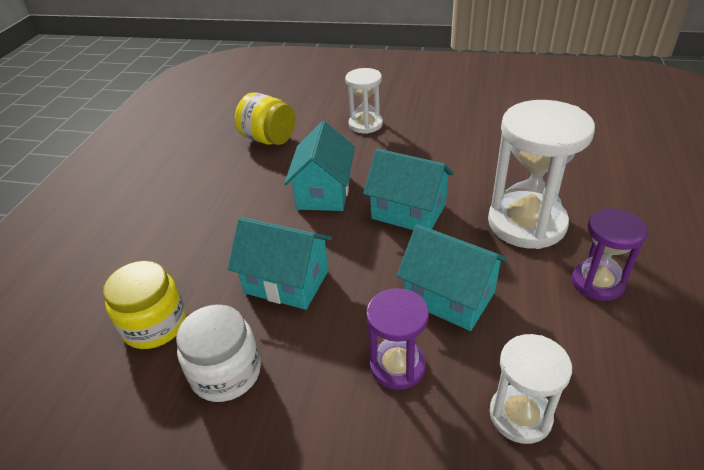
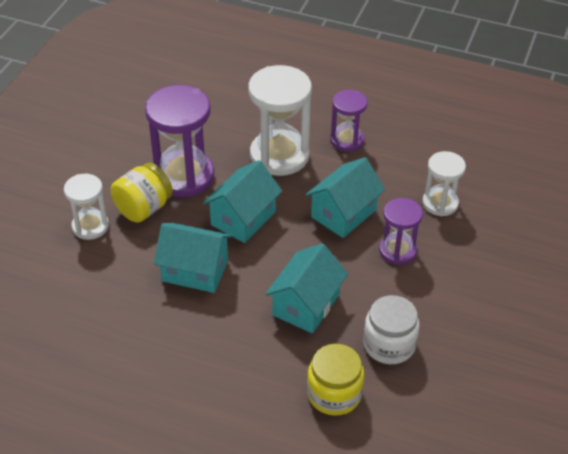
camera: 85 degrees left, 5 degrees up
(269, 139) = (80, 309): yellow jar -> yellow jar (143, 208)
(454, 161) = (184, 176): none -> purple hourglass

